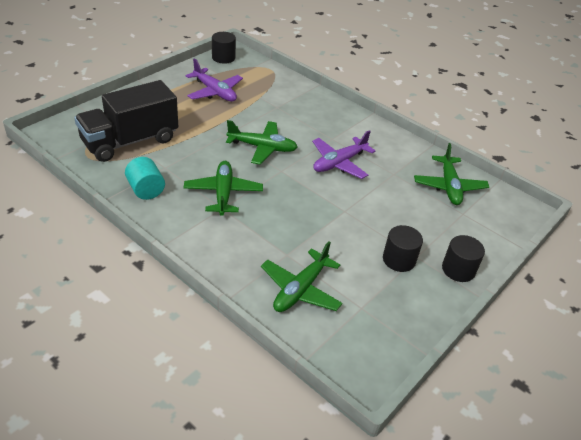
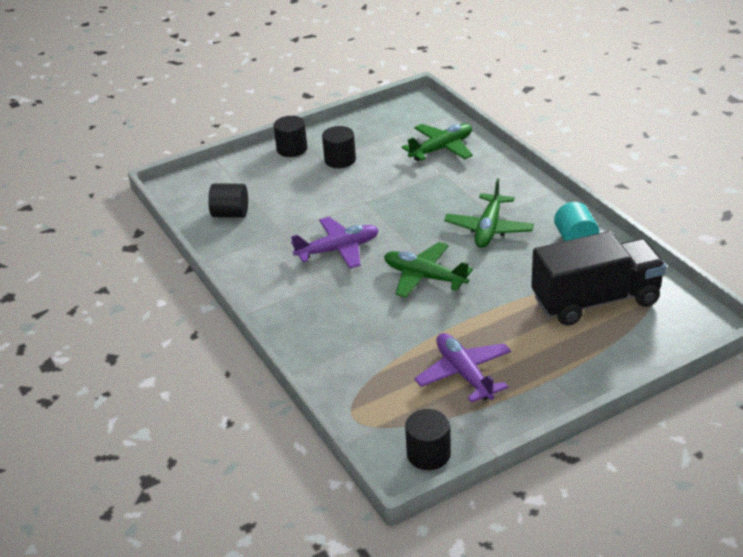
camera: 155 degrees left, 5 degrees down
(449, 186) = (230, 214): green plane -> black cylinder

